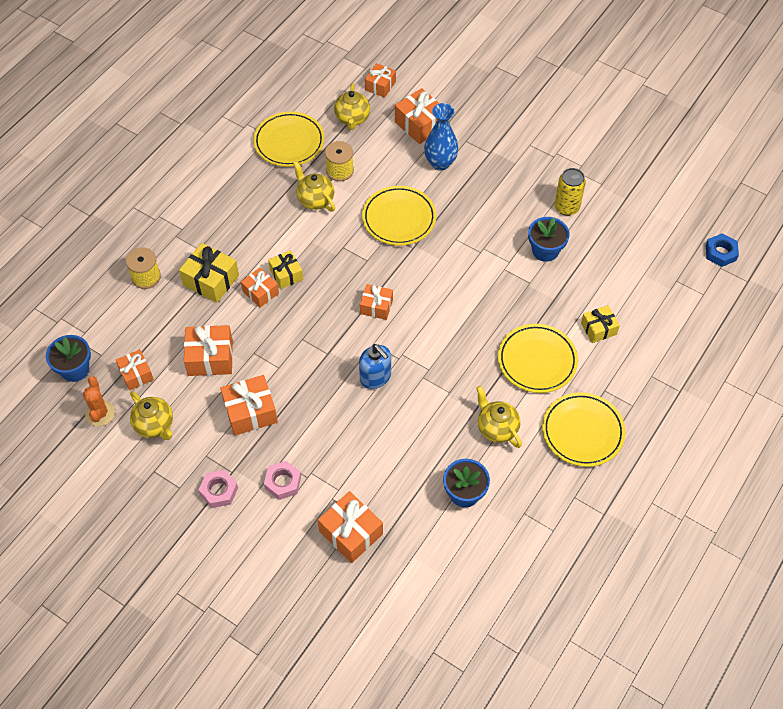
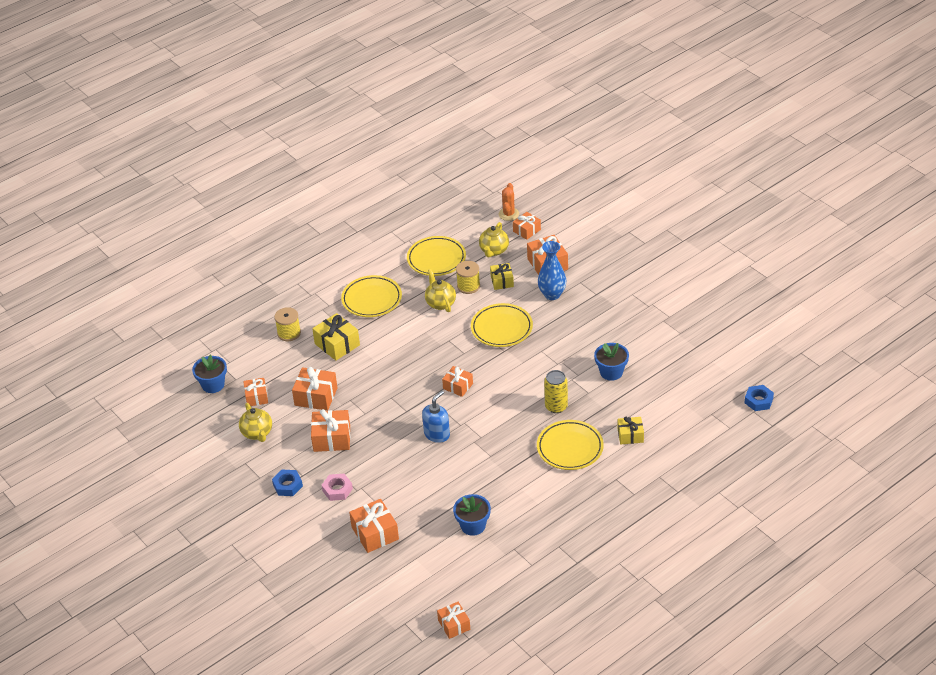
camera: 20 degrees right, 15 degrees down
(100, 413) = (220, 417): orange cactus -> orange cactus (508, 214)
(219, 491) = (288, 485): pink nut -> blue nut
(260, 292) = (372, 359): orange gift -> orange gift (454, 625)
(286, 274) = (396, 351): yellow gift -> yellow gift (502, 281)
(375, 377) = (437, 434): blue soap dispenser -> blue soap dispenser turned 120 degrees counterclockwise
(497, 428) = (517, 487): yellow teapot -> none
(566, 207) = (643, 344): yellow can -> yellow can (556, 406)
(582, 432) = (585, 504): yellow plate -> yellow plate (372, 299)

